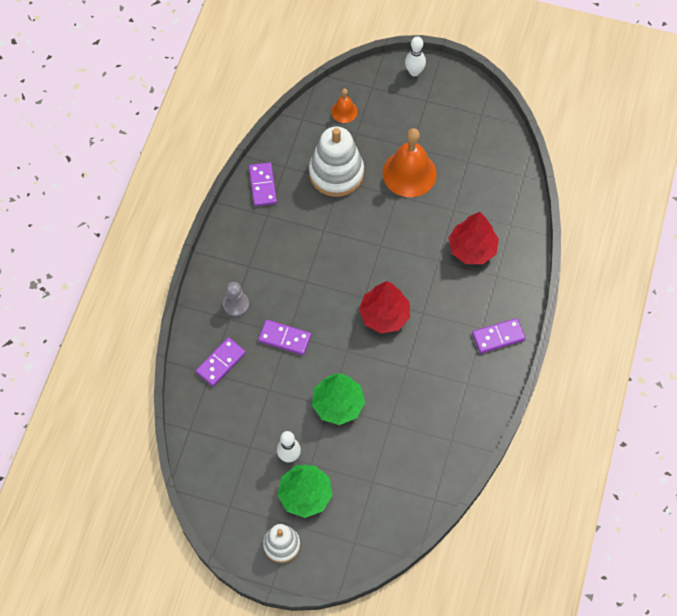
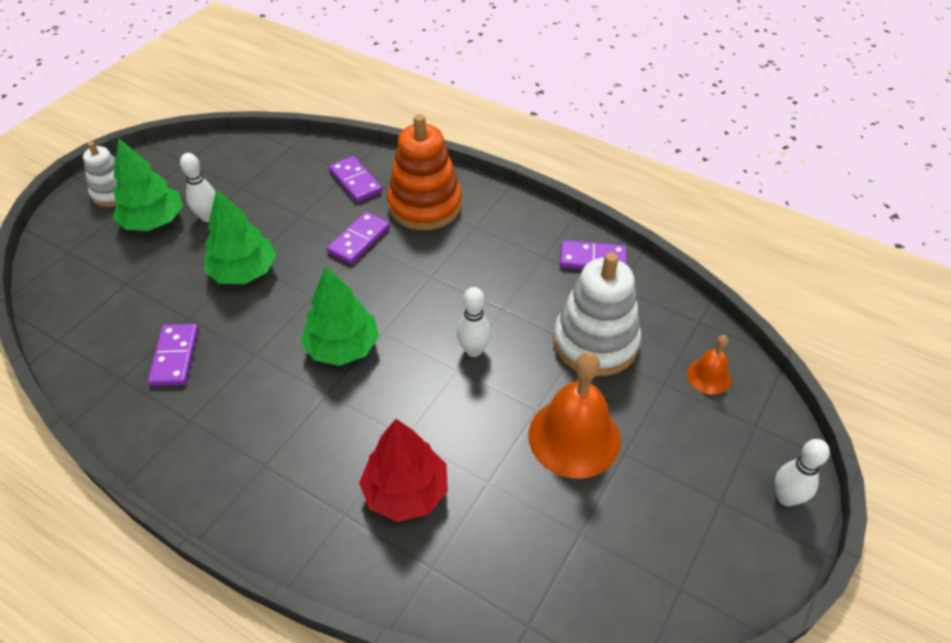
camera: 105 degrees right, 15 degrees down
(236, 304) = (425, 205): grey pawn -> orange stacking toy
(363, 239) = (474, 350): none -> white bowling pin
(384, 315) = (342, 347): red tree -> green tree
(498, 337) = (237, 485): purple domino -> purple domino (175, 357)

